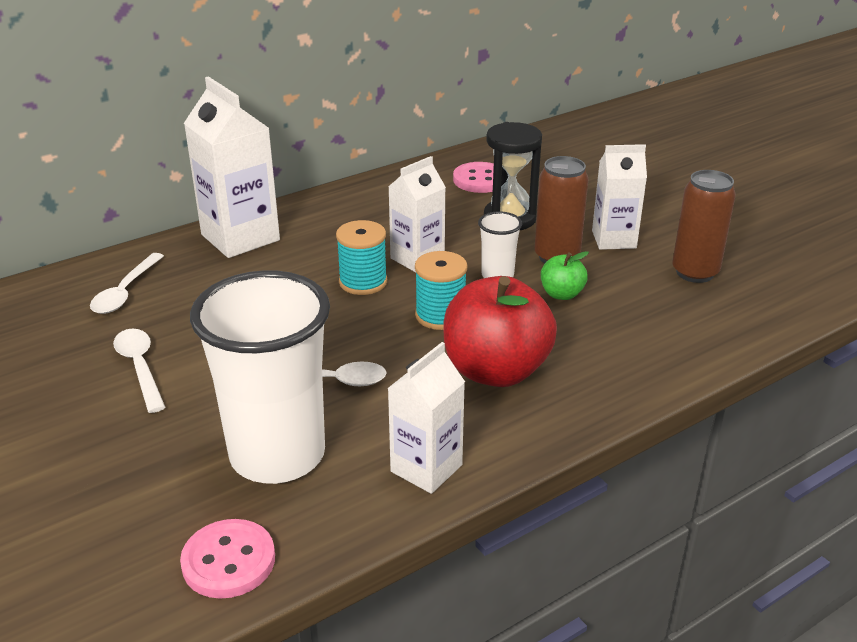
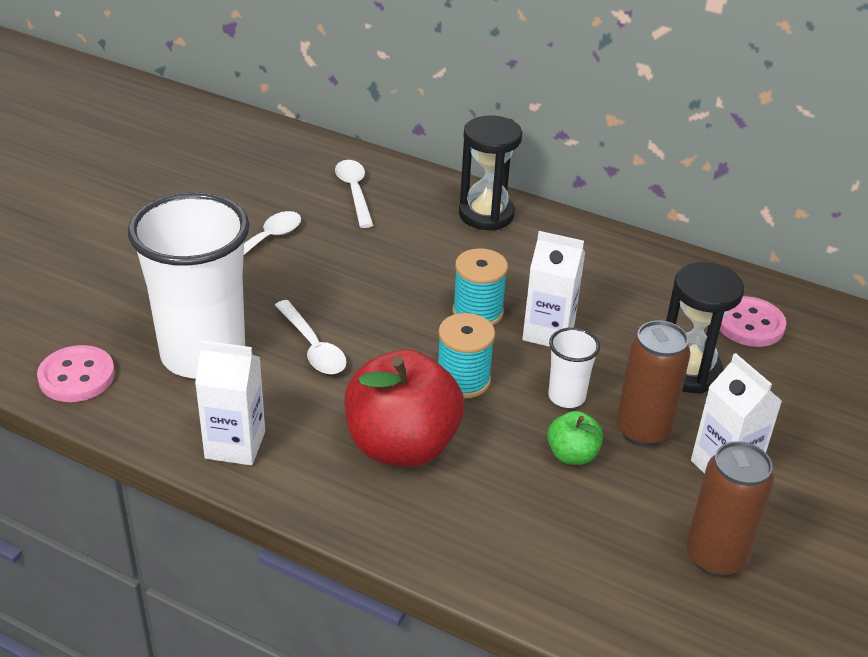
camera: 60 degrees right, 5 degrees up
(125, 292) = (354, 192): white spoon -> white spoon turned 90 degrees clockwise
(240, 237) = (486, 214): white carton -> black hourglass

